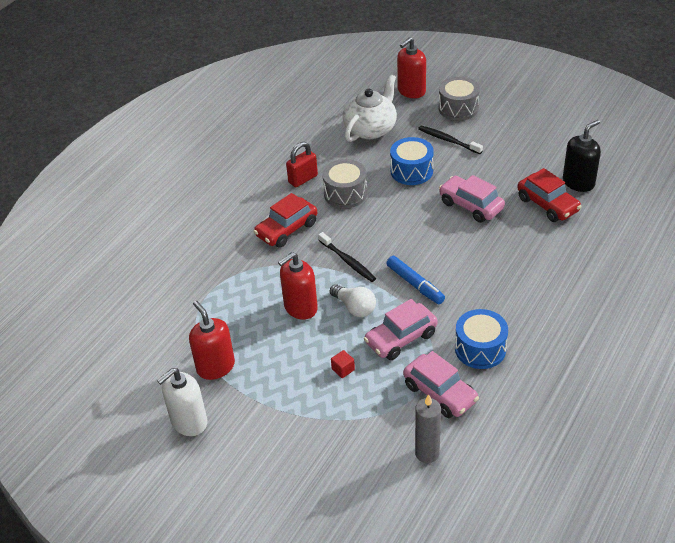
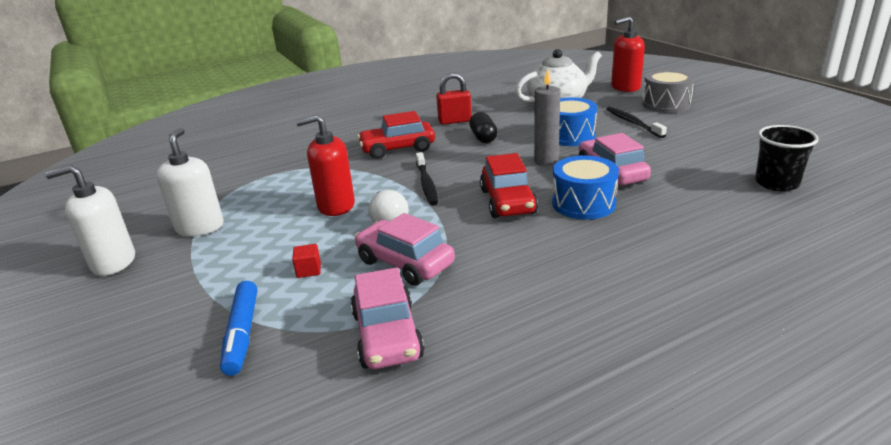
camera: 30 degrees right, 15 degrees down
(215, 367) = (200, 227): red soap dispenser -> white soap dispenser
(345, 193) = (483, 137): grey drum -> black capsule
(401, 338) = (405, 263): pink car -> pink car turned 45 degrees clockwise
(415, 284) = (476, 220): blue marker -> blue marker (242, 334)
(427, 453) = (290, 401): grey candle -> grey candle (546, 161)
(480, 349) = (491, 306): blue drum -> blue drum (583, 203)
(547, 205) = (715, 193): red car -> red car (507, 202)
(578, 182) = (776, 183): black soap dispenser -> black cup

